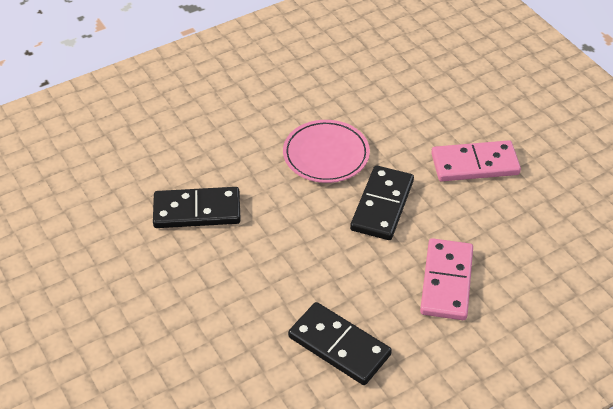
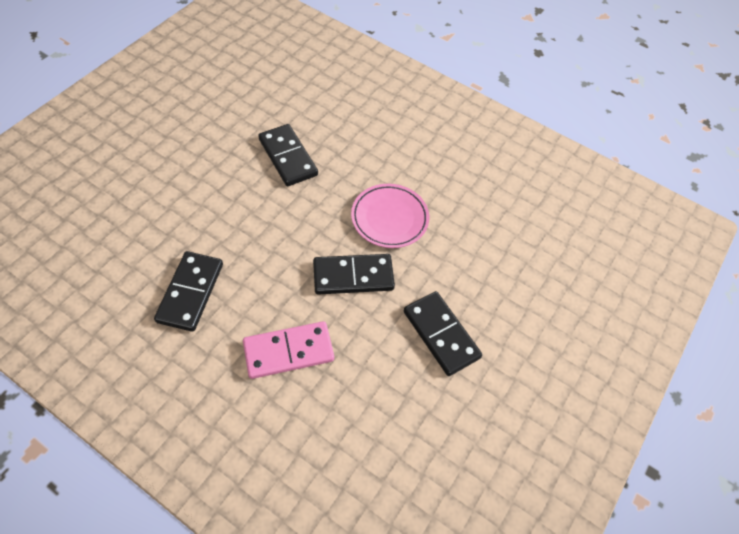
camera: 60 degrees right, 10 degrees up
(474, 164) = (441, 334): pink domino -> black domino

